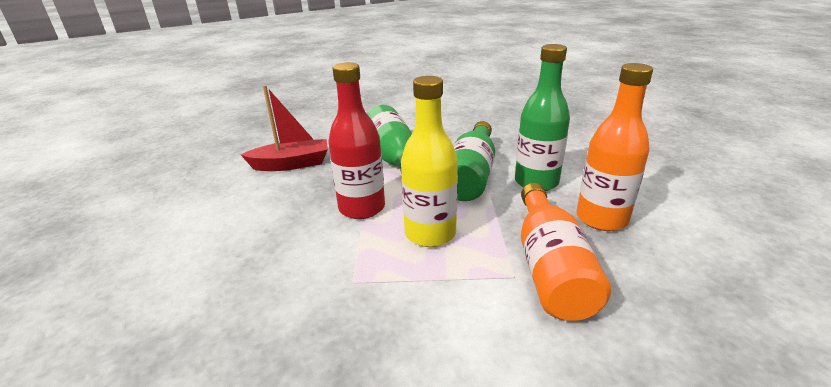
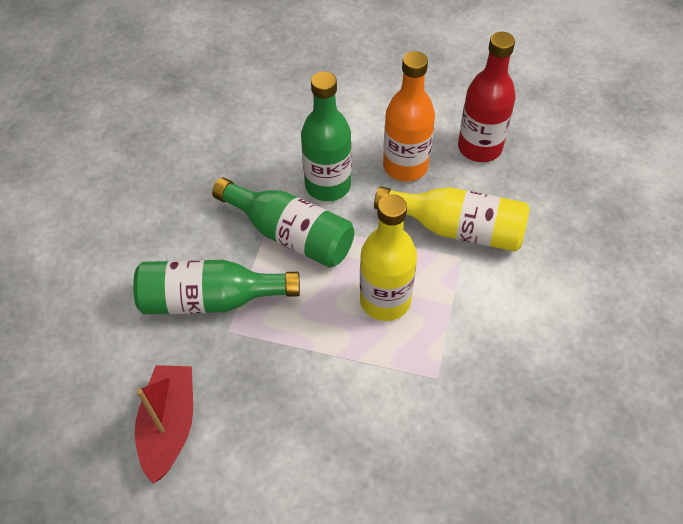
camera: 75 degrees left, 25 degrees up
(362, 208) = (317, 353): red bottle -> red bottle (479, 148)
(550, 268) = (458, 229): orange bottle -> yellow bottle

